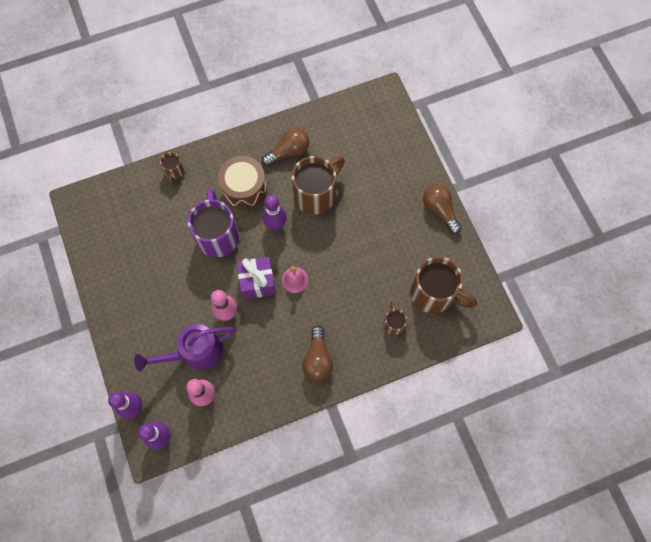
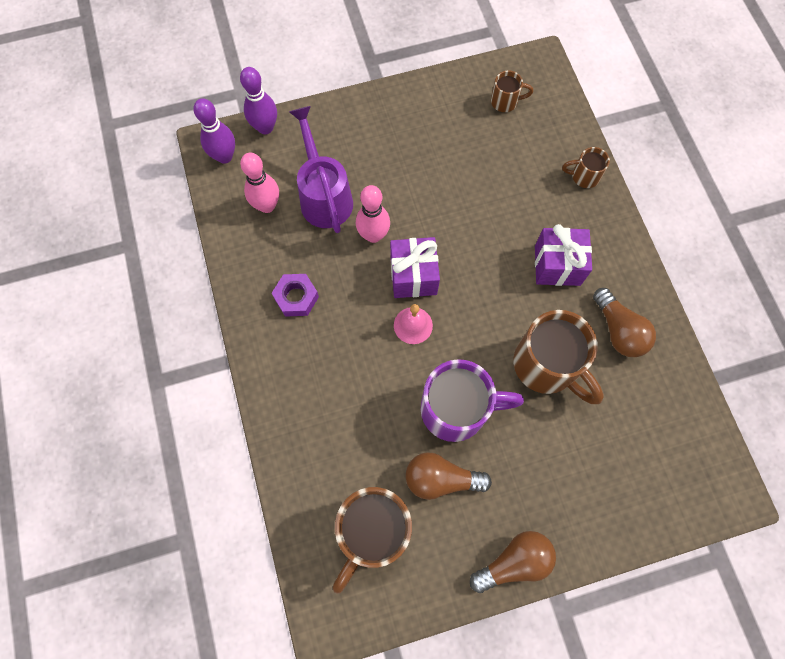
camera: 95 degrees right, 0 degrees up
(217, 235) = (486, 228): purple mug -> purple mug (457, 409)
(244, 189) = (557, 265): brown drum -> purple gift
(275, 224) = (500, 304): purple bowling pin -> none
(279, 363) = (296, 297): none -> purple nut
(317, 359) = (295, 347): brown light bulb -> brown light bulb (441, 479)
(393, 323) = (333, 461): brown mug -> brown mug (505, 102)

